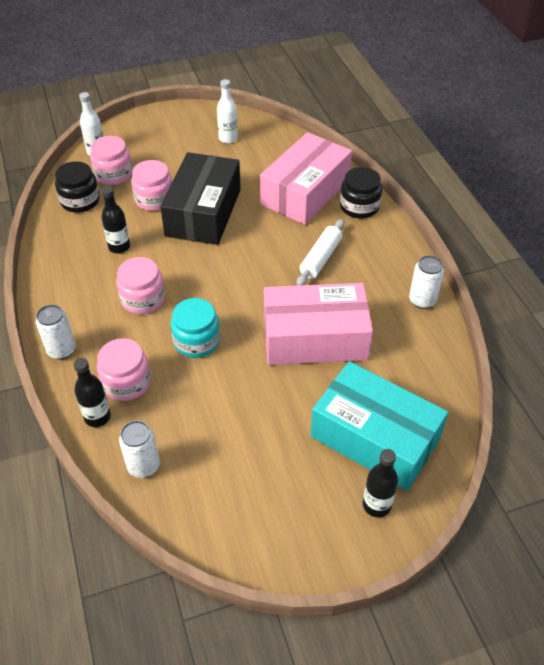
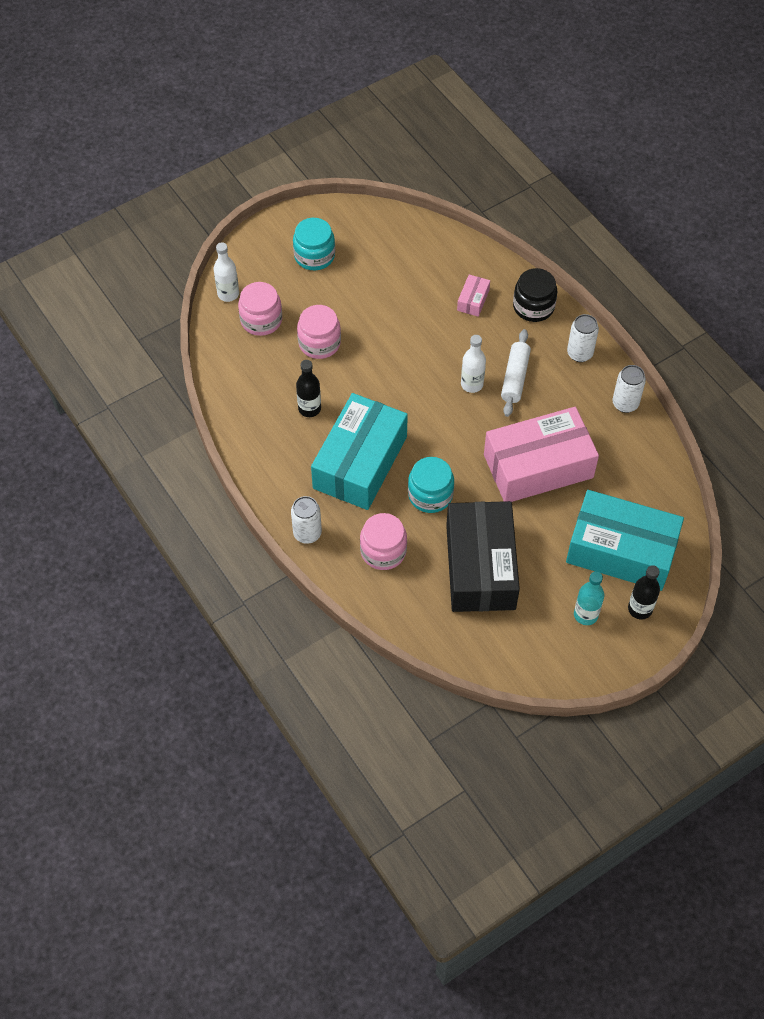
camera: 15 degrees left, 10 degrees up
(80, 201) = (242, 362): black jar -> none
(97, 417) = (372, 590): black bottle -> none
(143, 299) = (360, 462): pink jar -> turquoise box
(143, 466) = (433, 623): white can -> white can (579, 353)
(182, 138) = (314, 256): none -> turquoise jar
(203, 212) = (378, 348): black box -> black box (480, 567)
(228, 138) = (365, 245): white bottle -> white bottle (472, 384)
(305, 192) = (473, 300): pink box -> pink box, size x0.40
(313, 497) = (585, 615): none -> turquoise bottle

